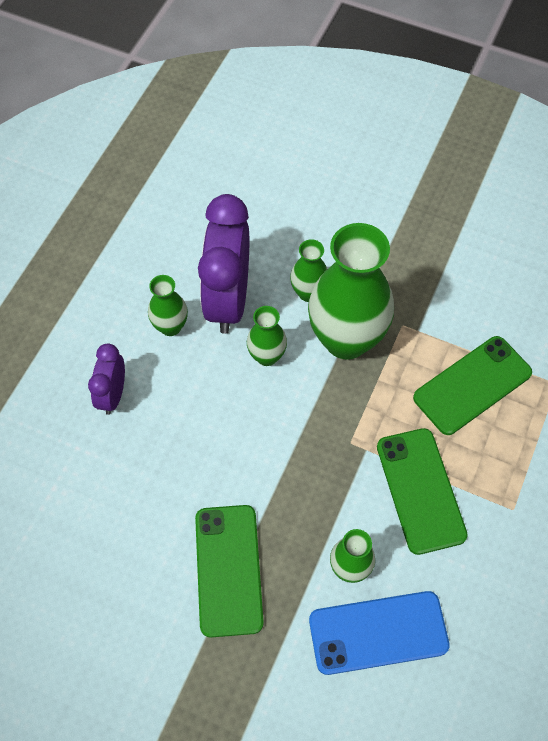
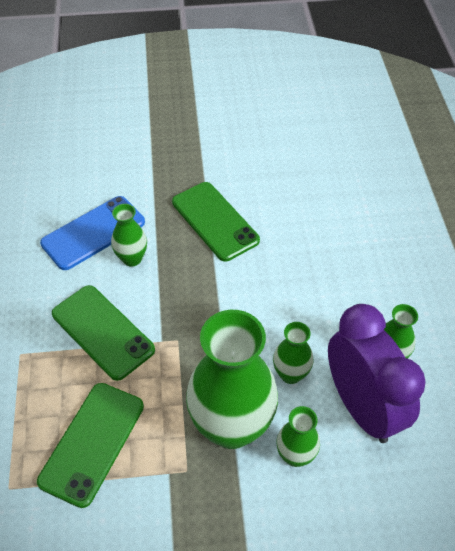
camera: 150 degrees right, 10 degrees down
(113, 395) = (384, 284): purple clock -> none

